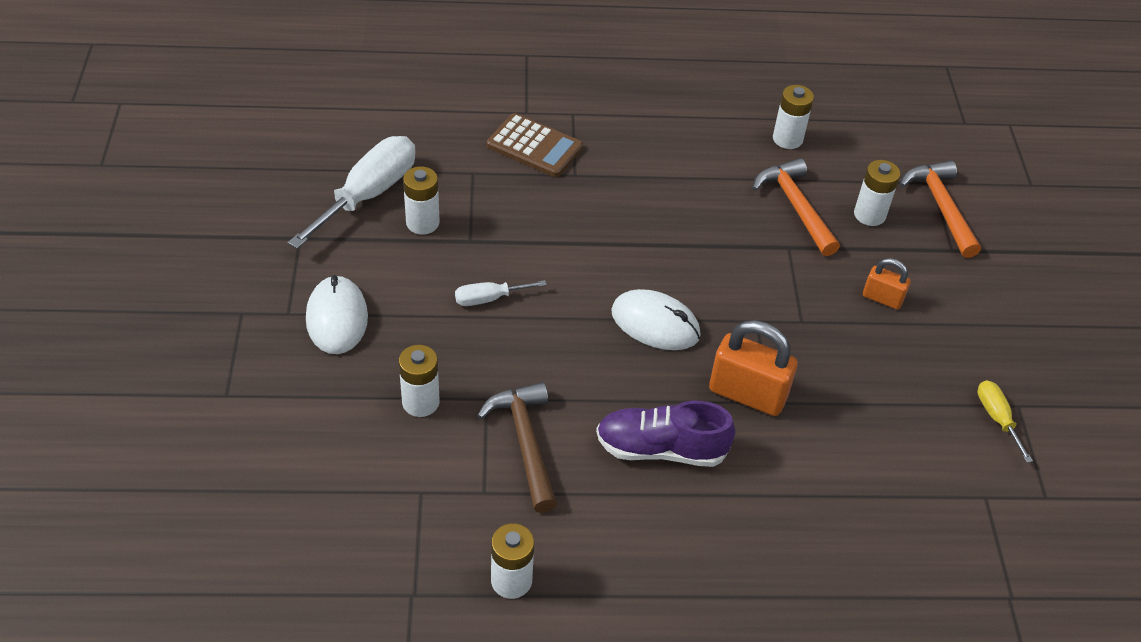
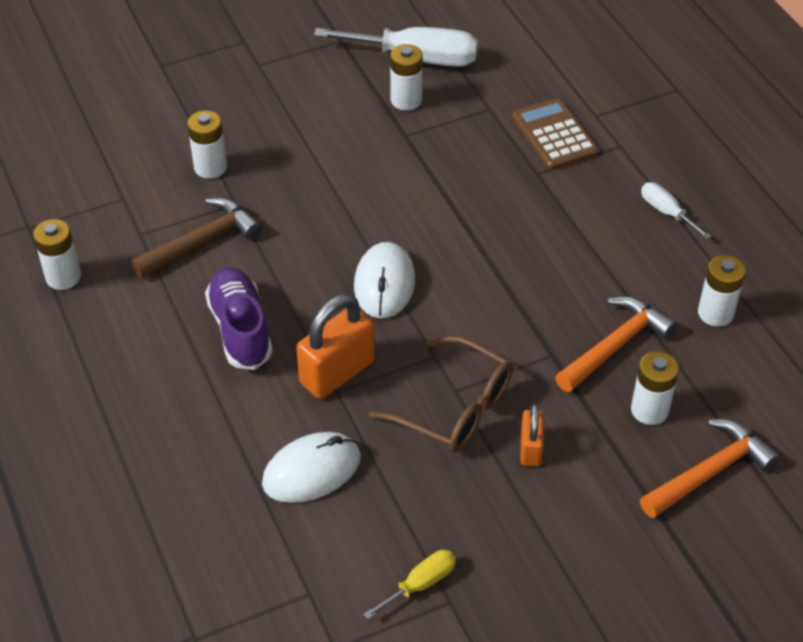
camera: 70 degrees right, 0 degrees up
(337, 318) = (269, 91): white mouse -> white mouse (312, 471)
(489, 299) = (345, 168): white screwdriver -> white screwdriver (666, 212)
(535, 146) = (554, 135): brown calculator -> brown calculator turned 150 degrees clockwise
(747, 394) = (337, 372): orange padlock -> orange padlock turned 45 degrees clockwise
(821, 329) = (455, 408): none -> brown glasses

